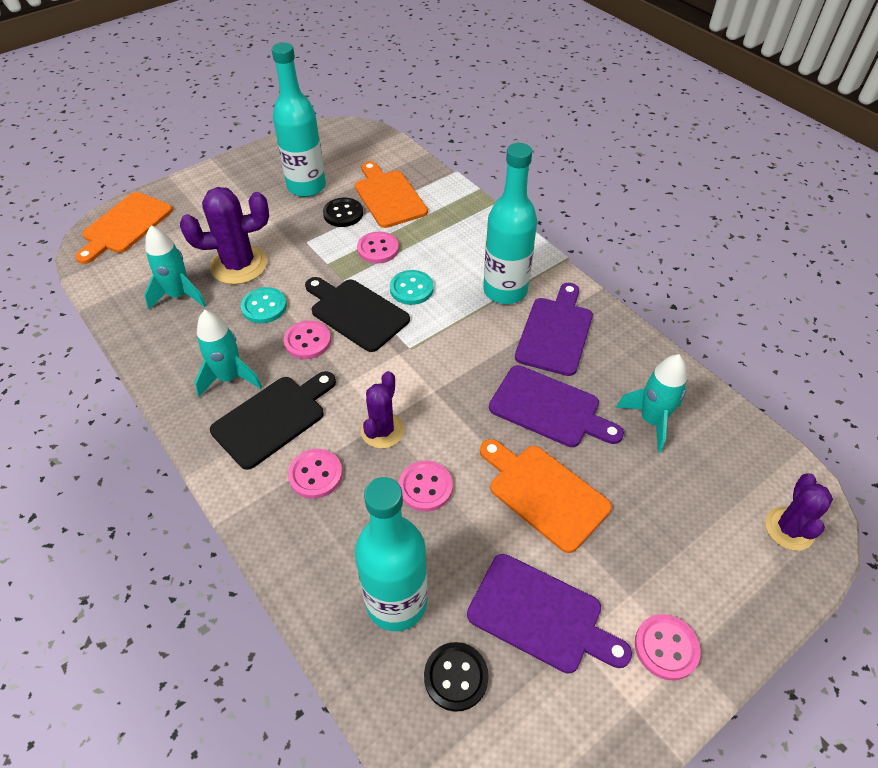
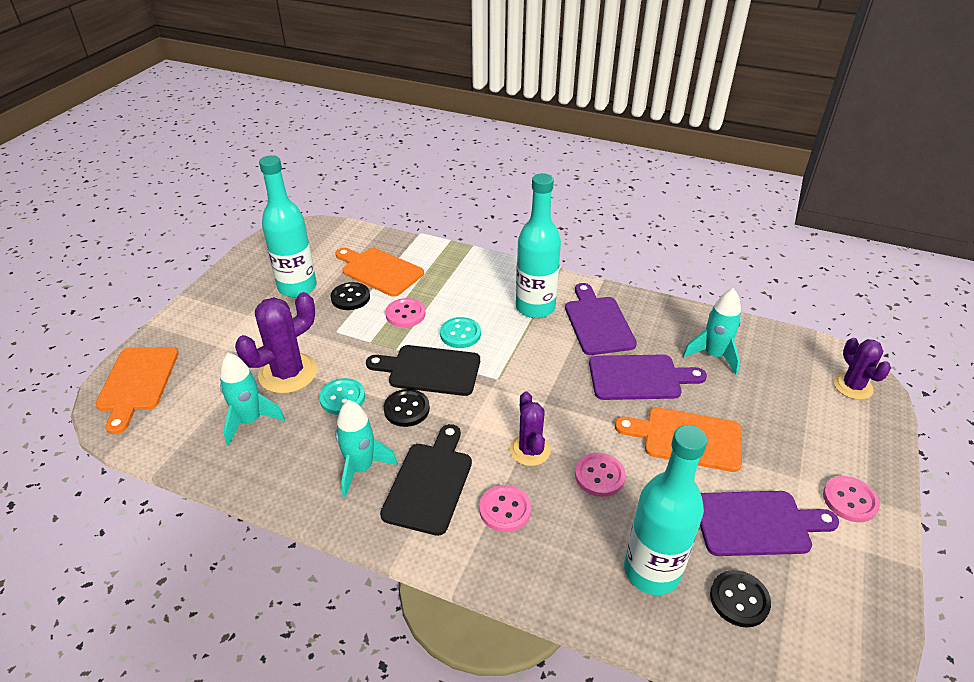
camera: 30 degrees left, 10 degrees down
(307, 341) = (406, 409): pink button -> black button

